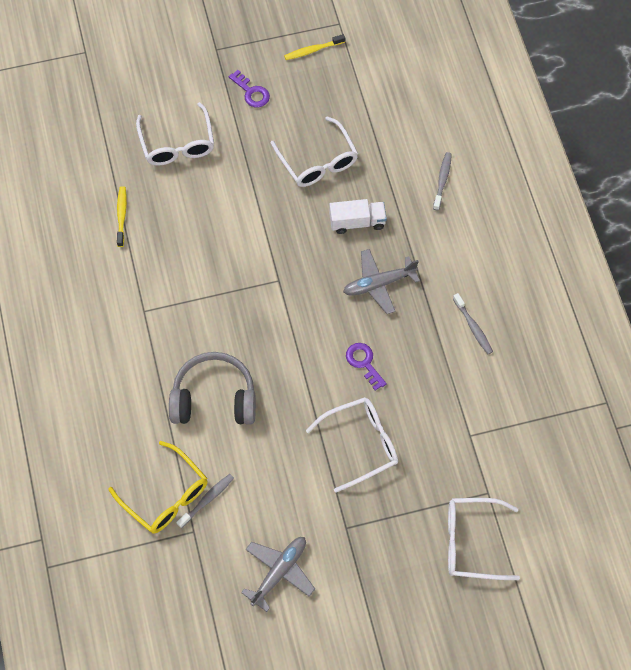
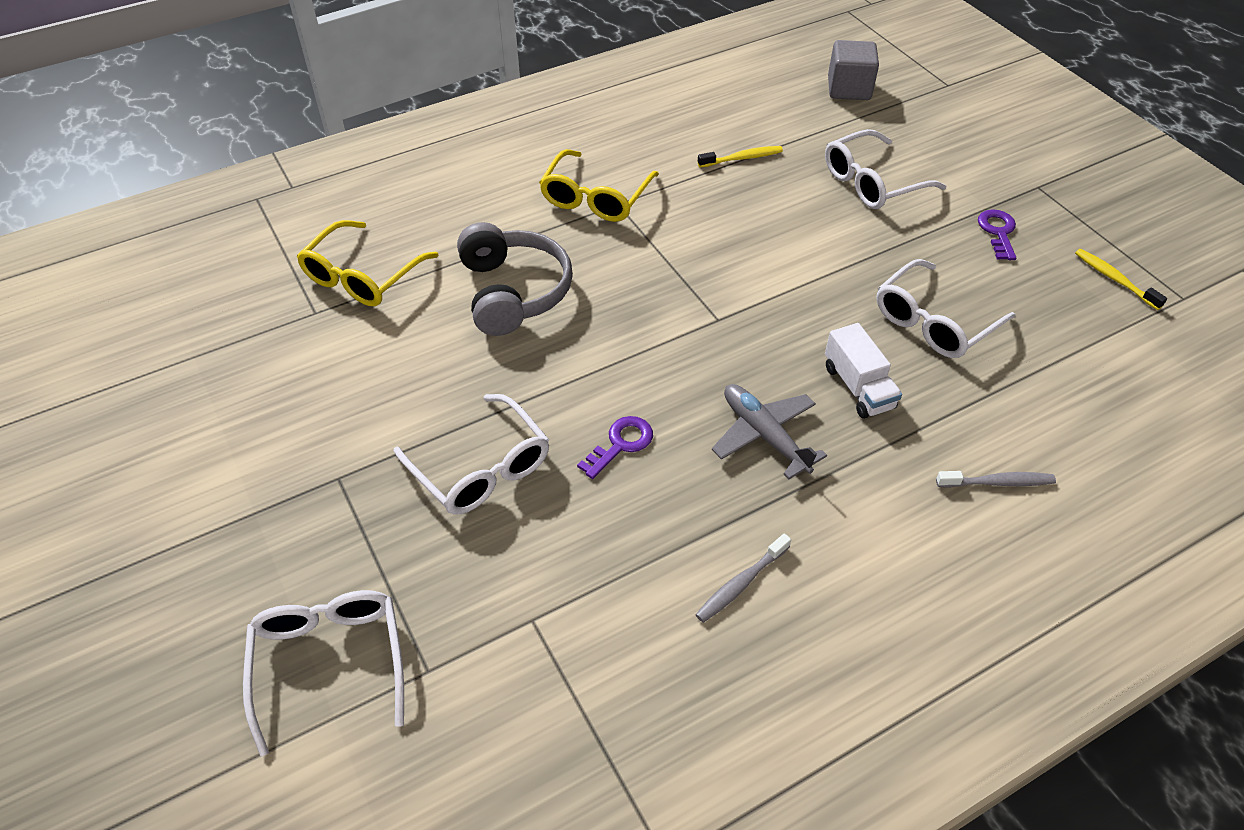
camera: 75 degrees right, 15 degrees down
(65, 117) = (849, 89): none -> grey cube
(132, 324) = (596, 198): none -> yellow glasses
(207, 500) = (362, 316): grey toothbrush -> none
(251, 92) = (998, 232): purple key -> purple key turned 150 degrees clockwise
(279, 572) = (260, 413): grey plane -> none

